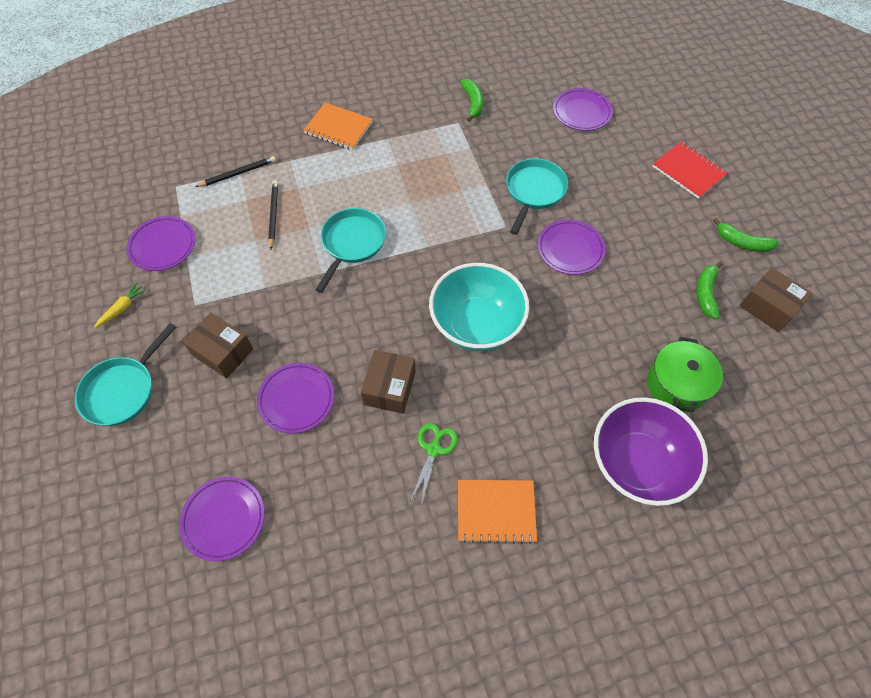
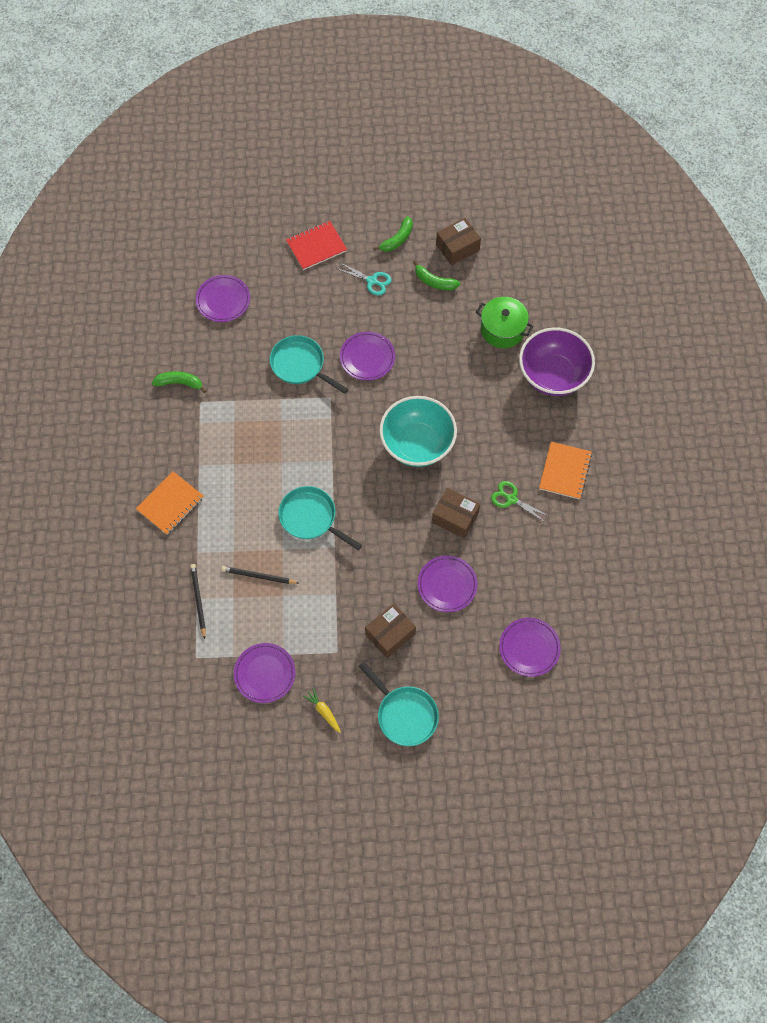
camera: 75 degrees left, 5 degrees up
(672, 231) = (372, 281): none -> turquoise scissors

